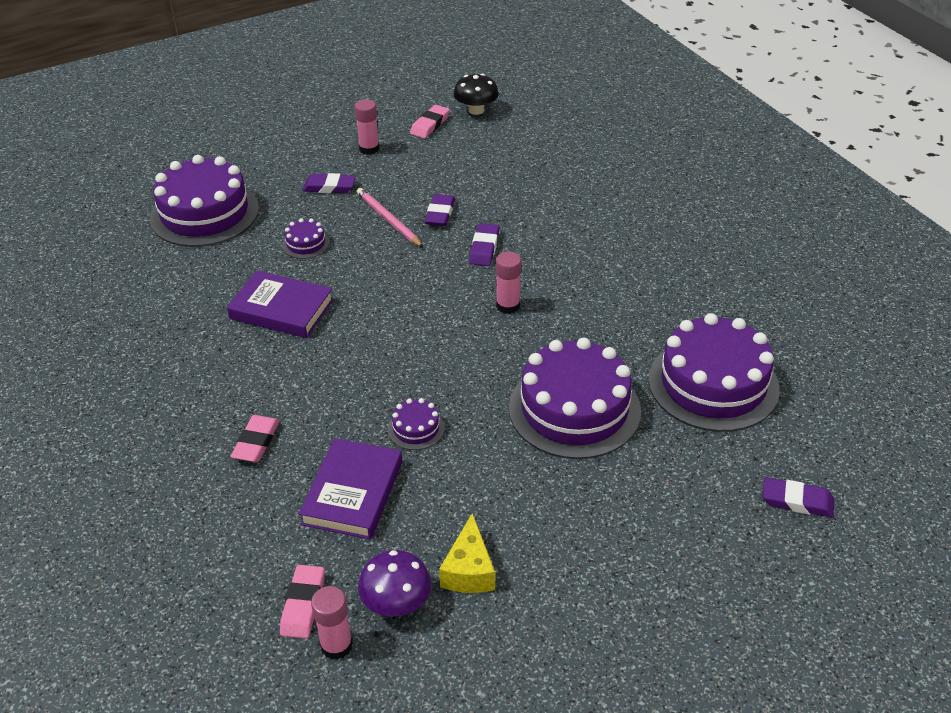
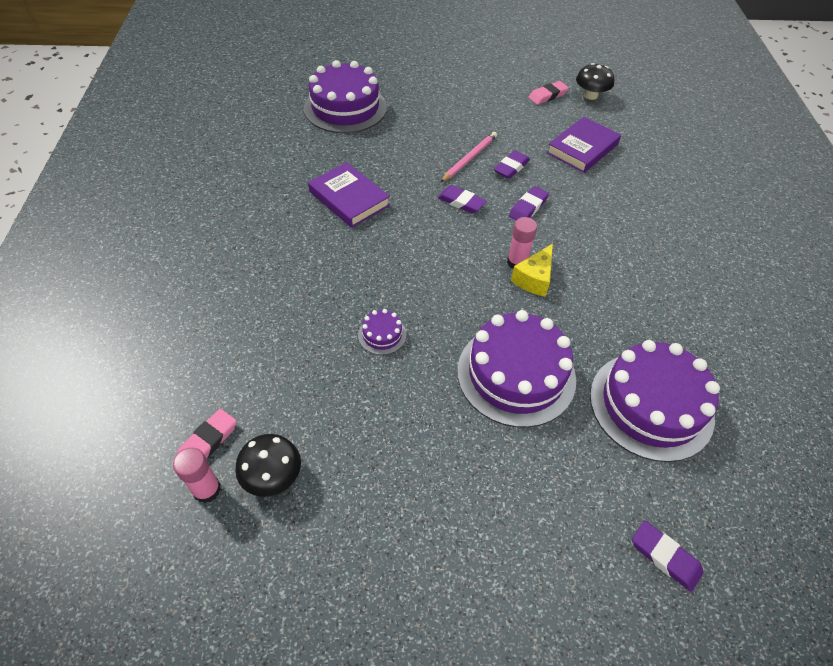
camera: 25 degrees right, 10 degrees up
(256, 442) = (264, 294): pink eraser -> none
(306, 244) = (398, 155): purple cake -> none
(329, 187) = (443, 118): purple eraser -> purple eraser (461, 202)
(353, 493) = (302, 367): purple book -> purple book (582, 148)
(369, 149) = (490, 99): pink glue stick -> none
(388, 220) = (469, 158): pink pencil -> pink pencil turned 45 degrees clockwise
(396, 602) = (272, 476): purple mushroom -> black mushroom
(469, 570) = (344, 477): yellow cheese -> yellow cheese (534, 279)

